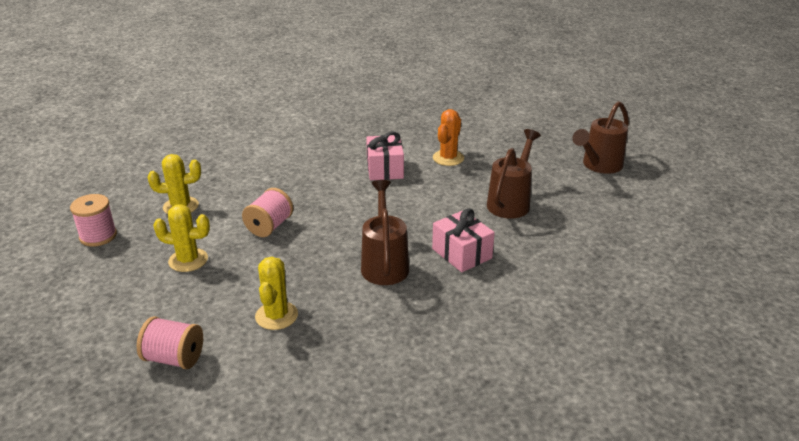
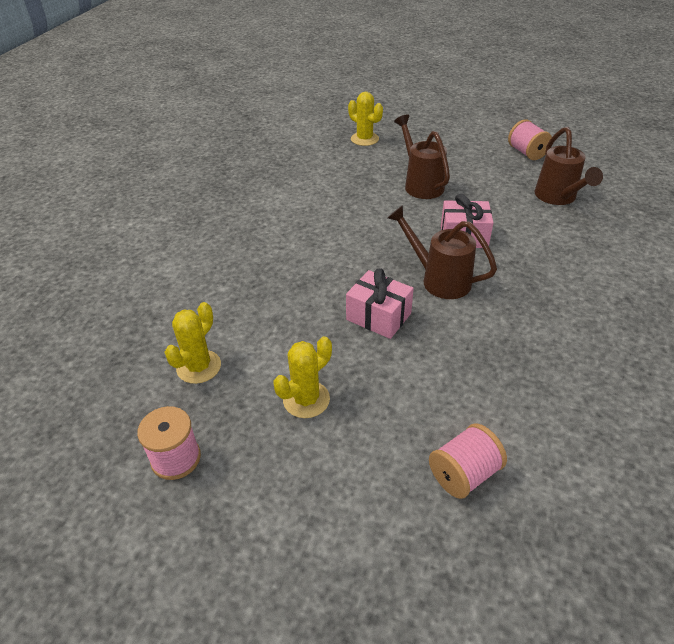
camera: 50 degrees left, 10 degrees up
(269, 226) = (310, 320): pink spool -> pink spool (526, 153)
(276, 316) = (456, 374): yellow cactus -> yellow cactus (364, 139)
(385, 169) = (299, 217): pink gift -> pink gift (378, 316)
(448, 158) = (325, 181): orange cactus -> none
(599, 166) = (418, 130): brown watering can -> brown watering can (558, 197)

